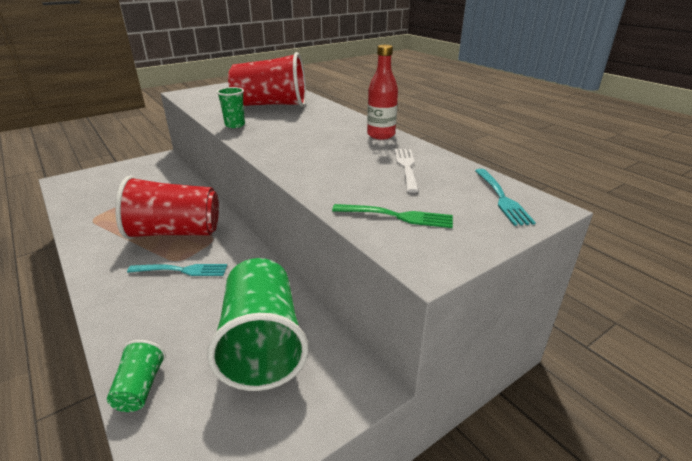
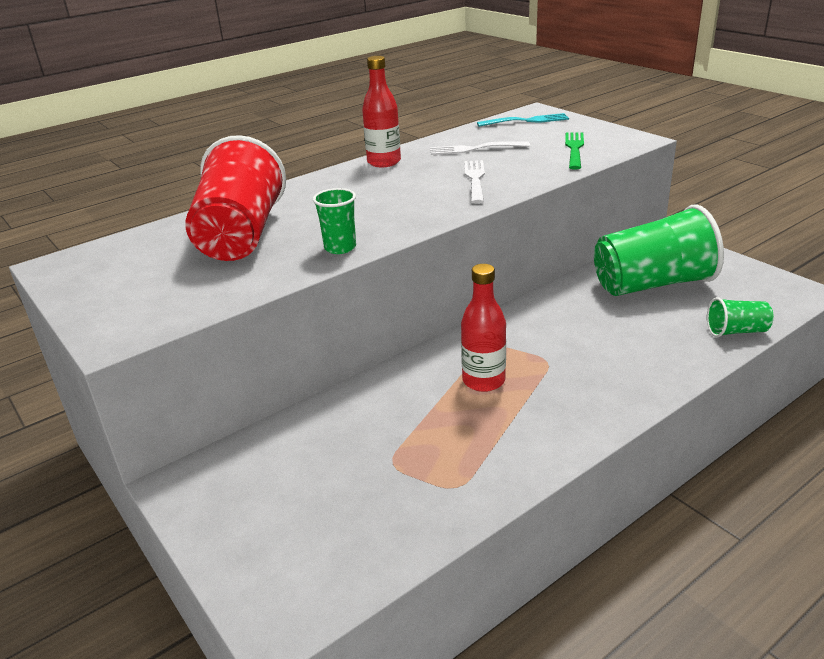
camera: 90 degrees left, 0 degrees up
(175, 232) = (483, 381): red cup -> red bottle
(181, 270) = (567, 353): turquoise fork -> none
(326, 164) = (475, 180): none -> white fork

